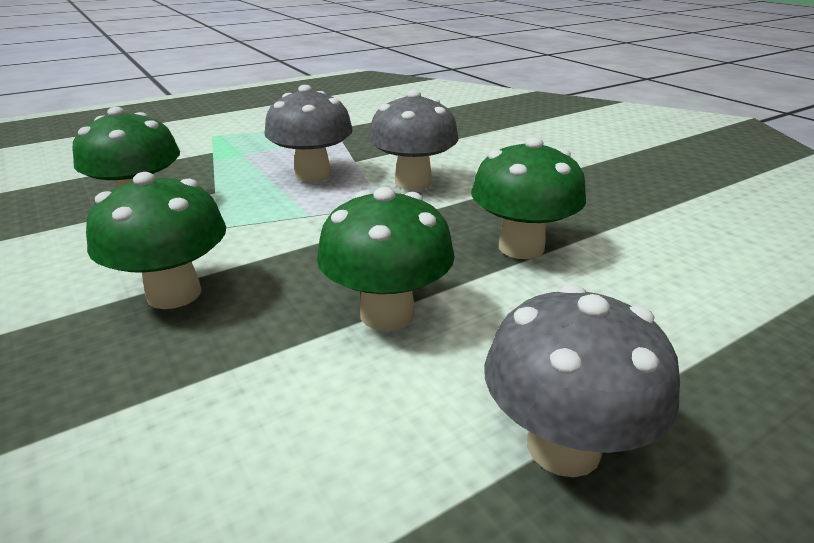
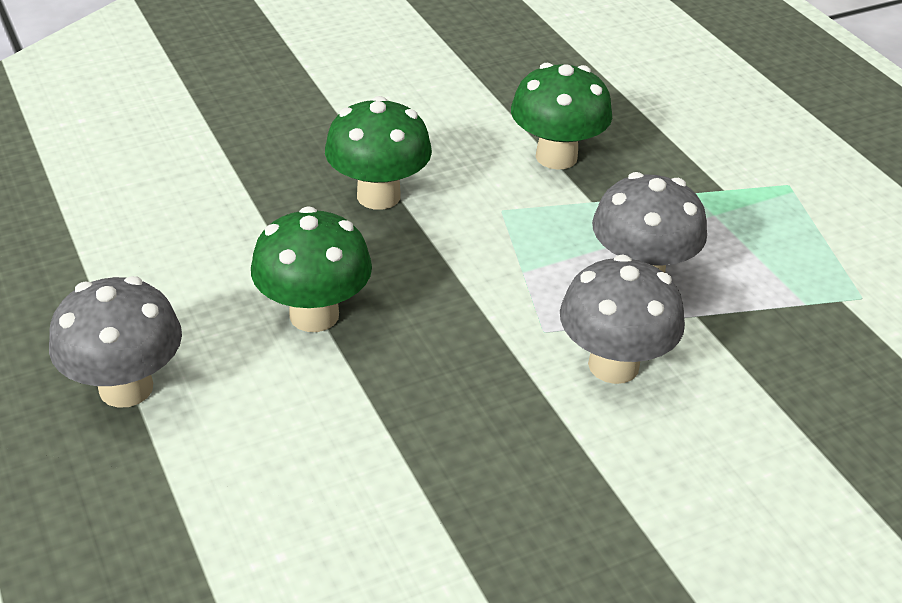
camera: 95 degrees right, 10 degrees up
(521, 247) = (415, 434): green mushroom -> none

